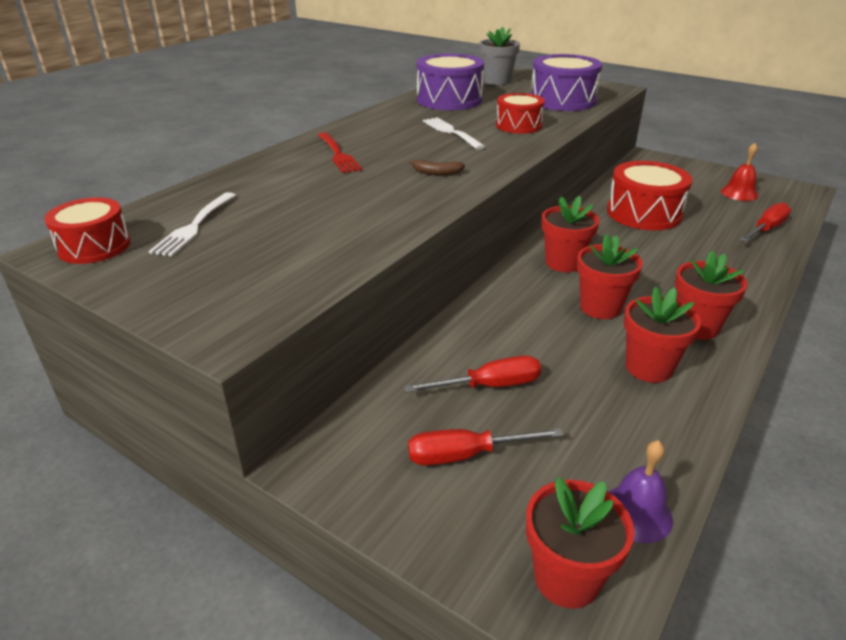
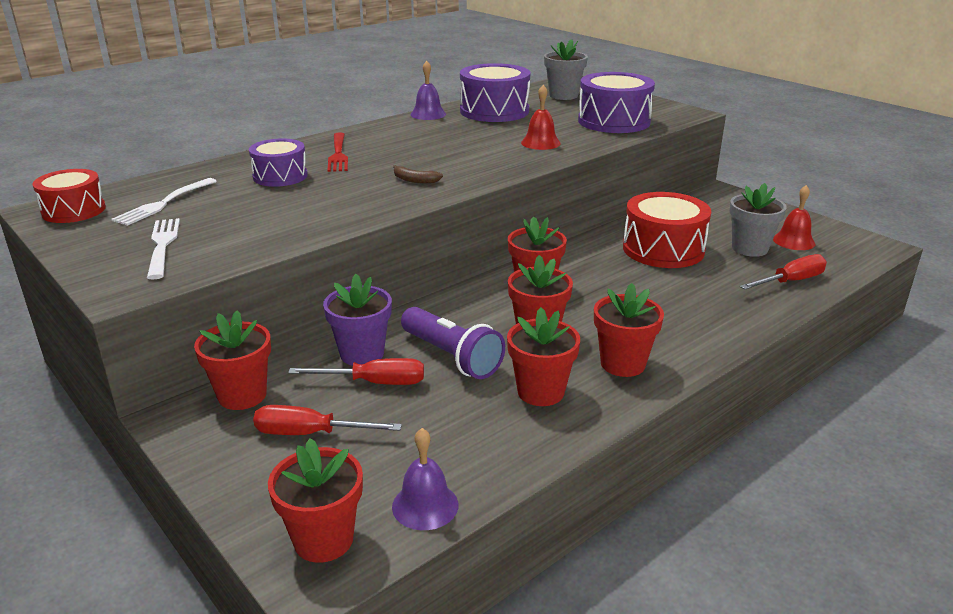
camera: 15 degrees right, 5 degrees down
(298, 183) = (280, 176): none -> purple drum
(365, 425) = (242, 395): none -> red flower pot
(390, 108) = (428, 114): none -> purple bell
(451, 132) = (466, 143): white fork -> white fork (163, 246)
(454, 356) = (362, 354): none -> purple flower pot
(518, 125) = (540, 143): red drum -> red bell
(542, 345) = (451, 357): none -> purple flashlight
(711, 204) = (749, 248): none -> grey flower pot

